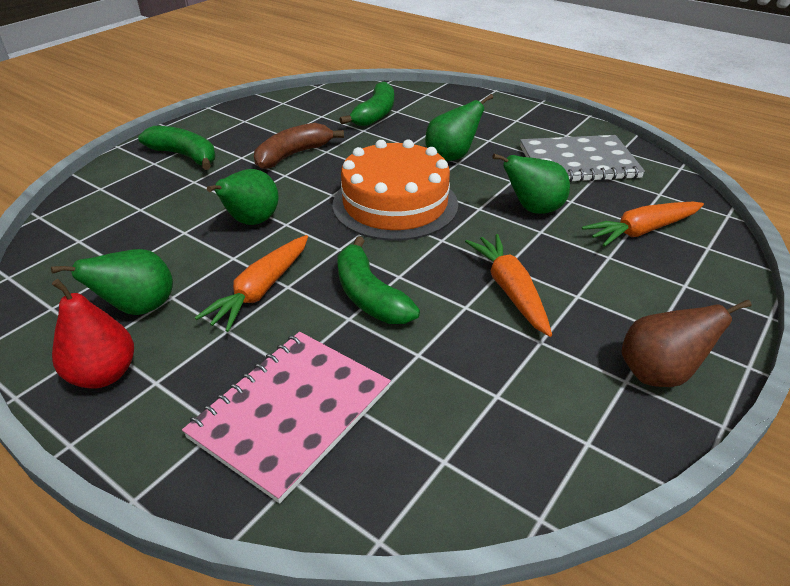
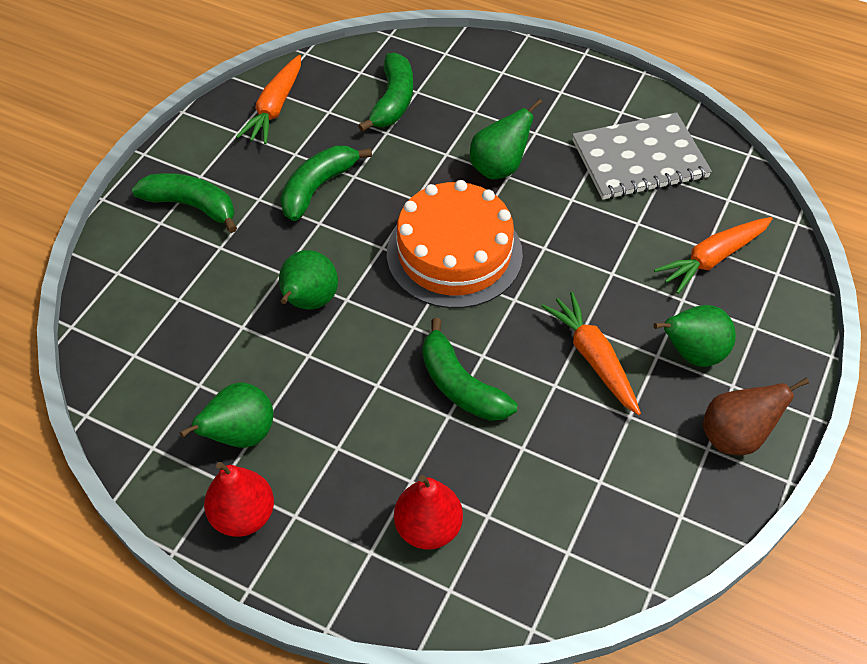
camera: 10 degrees left, 15 degrees up
(260, 290) = (352, 395): orange carrot -> orange carrot (275, 108)
(291, 413) = (428, 527): pink notebook -> red pear
(293, 155) = (318, 188): brown banana -> green banana
(533, 209) = (600, 242): green pear -> green pear (692, 353)

